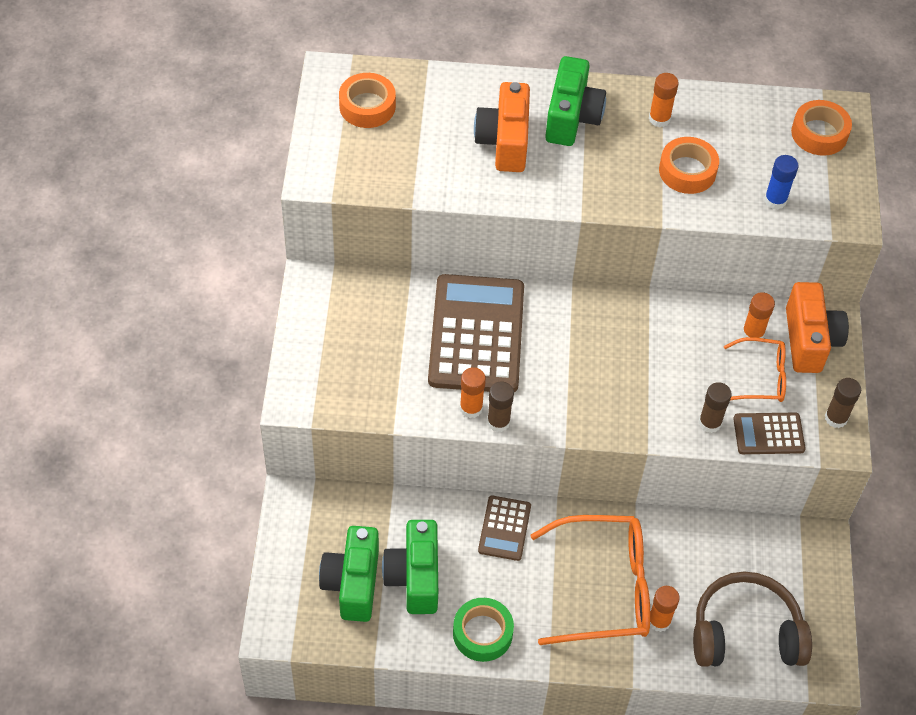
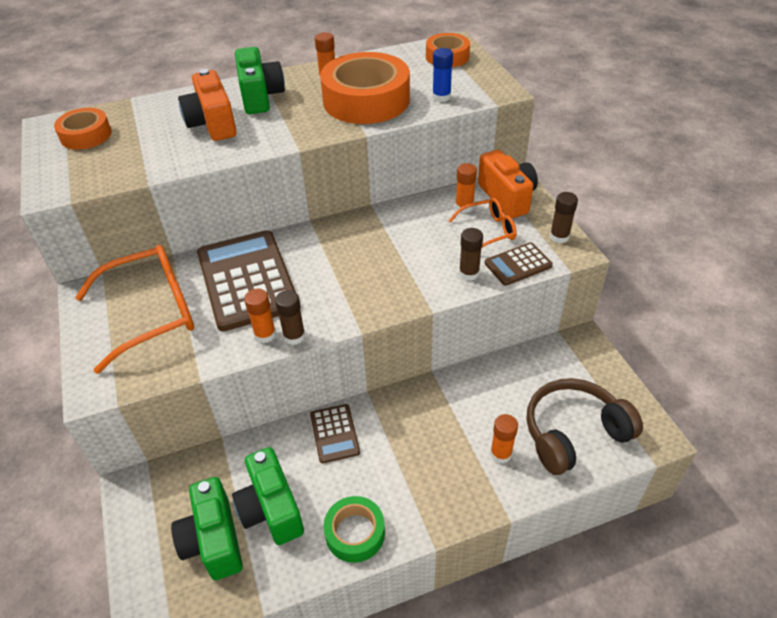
camera: 20 degrees left, 10 degrees down
(605, 588) = (442, 446): orange glasses -> orange glasses (152, 312)
(687, 171) = (366, 100): orange tape -> orange tape, size x1.84

